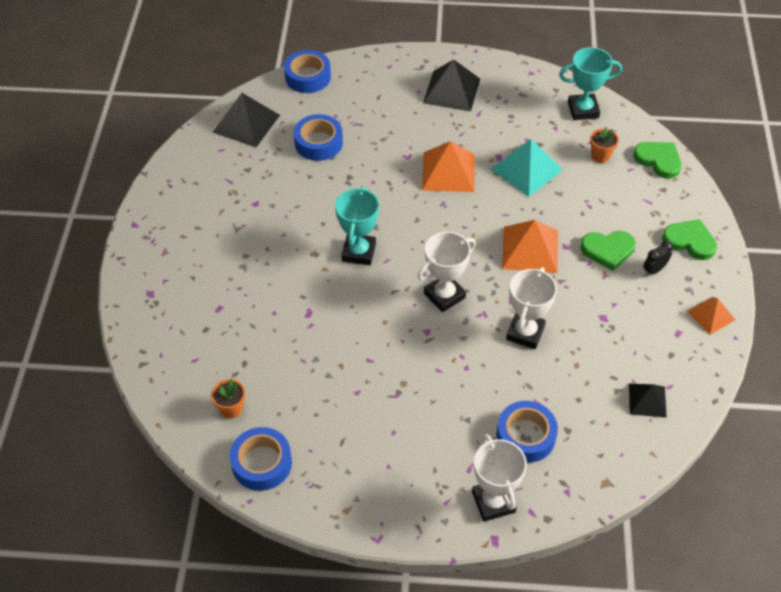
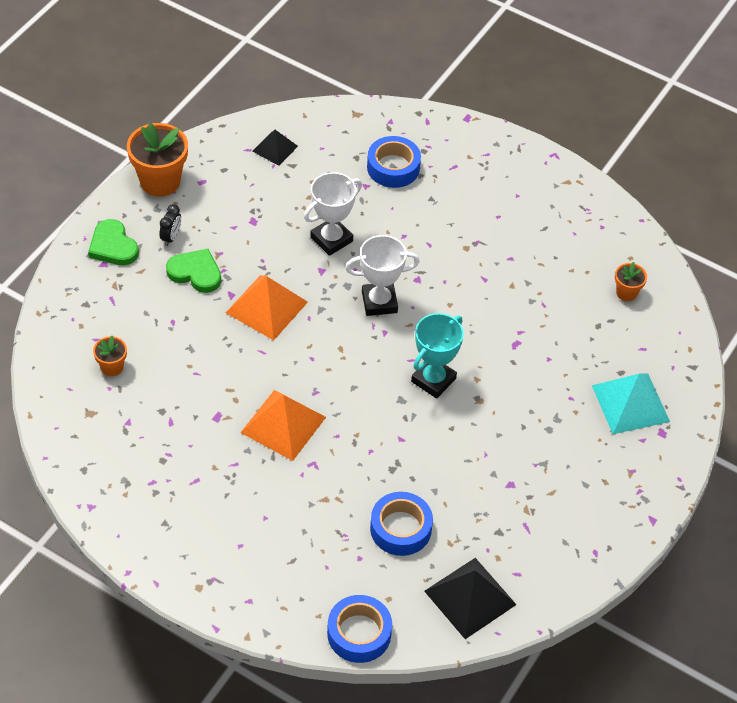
camera: 155 degrees left, 0 degrees up
(262, 463) = (619, 241): blue tape -> none
(452, 90) = (201, 526): black pyramid -> none
(493, 502) = (451, 139): white trophy -> none
(526, 169) = (200, 388): turquoise pyramid -> turquoise pyramid (630, 403)
(583, 110) = (79, 429): turquoise trophy -> none
(654, 270) = (171, 237): black clock -> black clock turned 60 degrees counterclockwise
(658, 160) = (59, 334): green heart -> none
(711, 315) = (160, 181): orange pyramid -> orange flower pot

